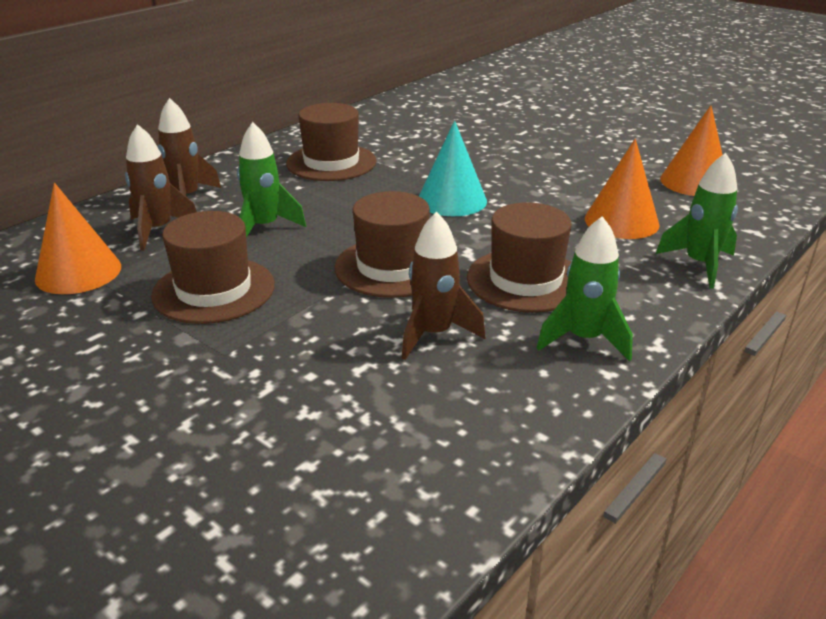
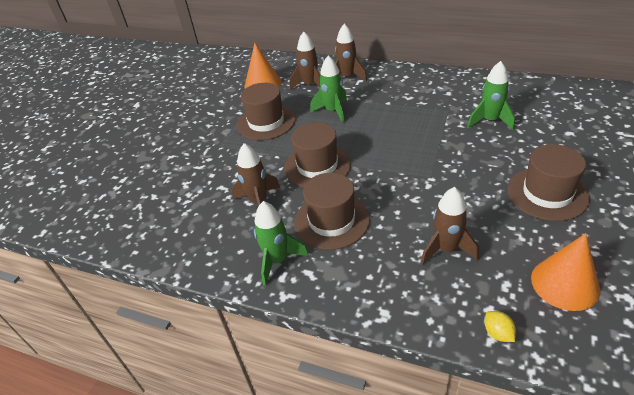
camera: 75 degrees right, 10 degrees up
(331, 162) = (429, 101): brown hat -> brown hat (547, 193)
(452, 200) = (416, 162): turquoise cone -> none
(621, 221) = (446, 249): orange cone -> brown rocket
(699, 265) = (404, 305): green rocket -> green rocket (490, 121)
(750, 227) = (498, 333): none -> yellow lemon

